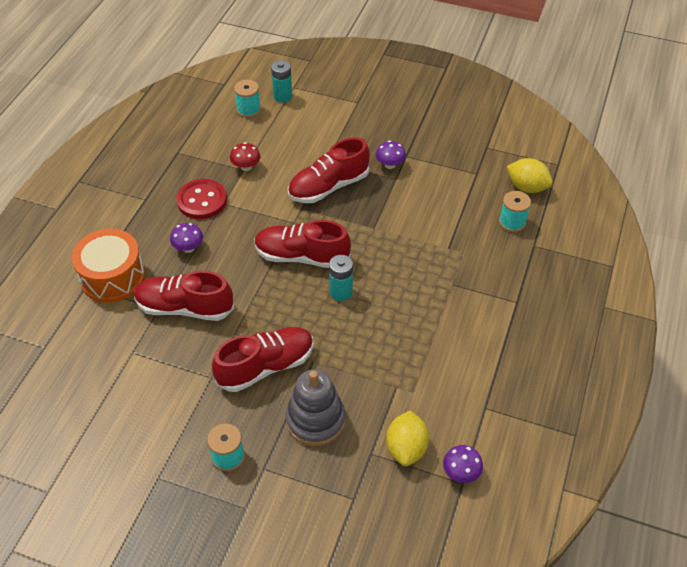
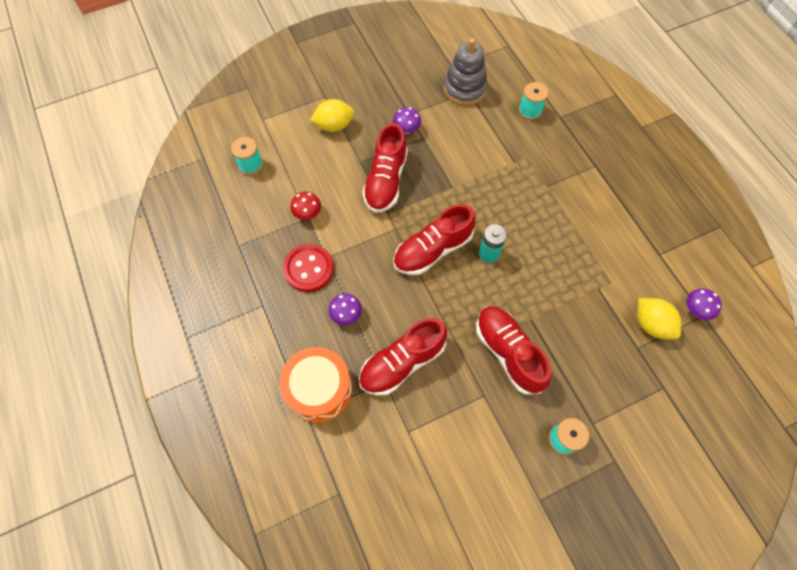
camera: 45 degrees left, 15 degrees up
(265, 366) = (508, 352): red shoe -> red shoe turned 45 degrees counterclockwise
(282, 96) = (263, 133): turquoise battery -> none
(315, 420) = (582, 359): grey stacking toy -> grey stacking toy (464, 89)
(527, 187) = (509, 77): yellow lemon -> yellow lemon (334, 125)

